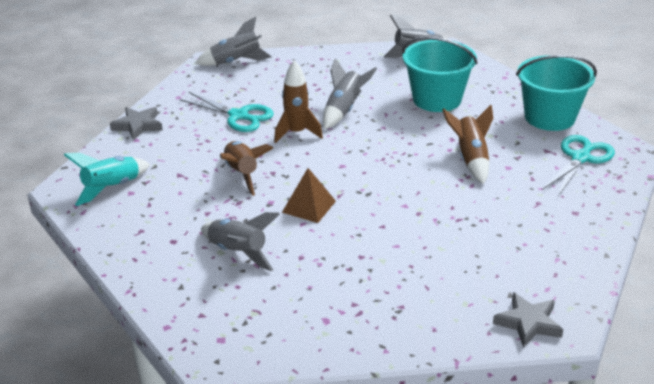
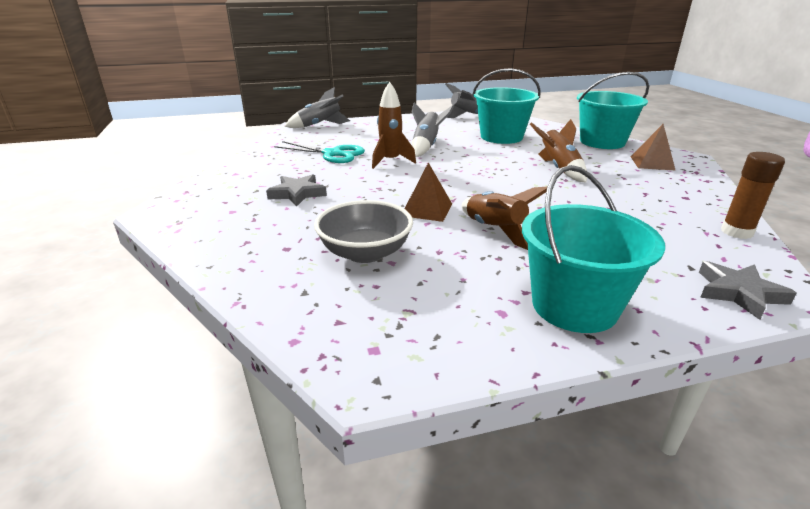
camera: 10 degrees left, 5 degrees down
(112, 188) = (211, 209): turquoise rocket -> none
(138, 126) = (236, 164): grey star -> grey star (297, 193)
(238, 252) = (365, 253): grey rocket -> grey bowl
(242, 174) = (348, 190): brown rocket -> brown rocket (494, 230)
(385, 321) = (574, 306): none -> turquoise bucket
(580, 158) = (652, 163): turquoise scissors -> brown pyramid
(586, 261) = (736, 232): none -> brown glue stick

